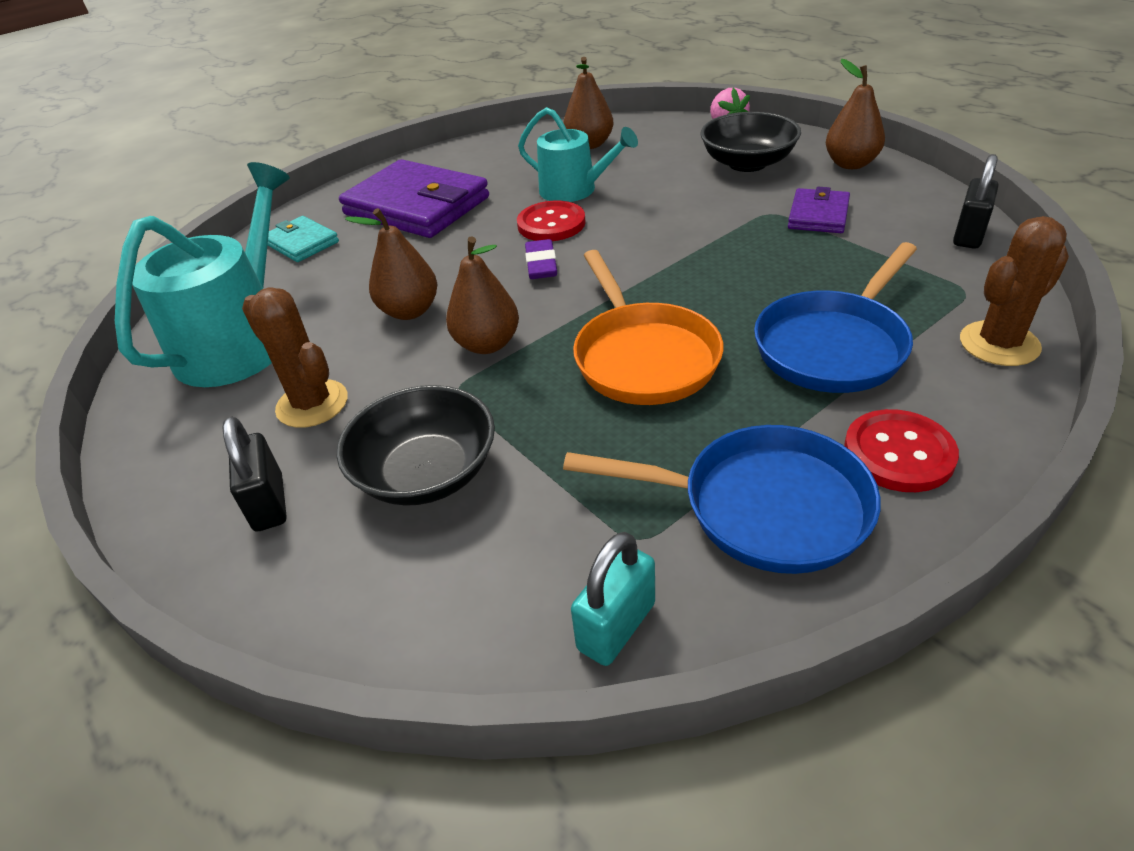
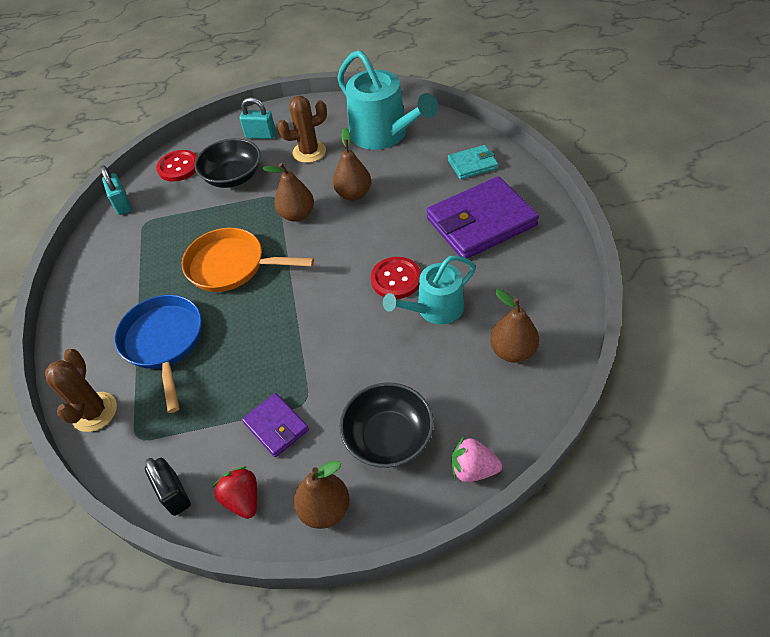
camera: 120 degrees right, 10 degrees up
(269, 503) = (260, 135): black padlock -> turquoise padlock
(541, 264) = (351, 258): purple eraser -> none
(762, 507) = (119, 261): blue pan -> none
(898, 453) = (92, 318): red button -> red button (178, 167)
(908, 200) = (243, 499): none -> red strawberry

